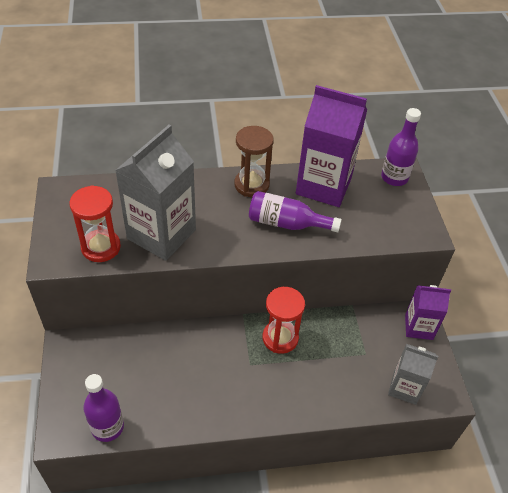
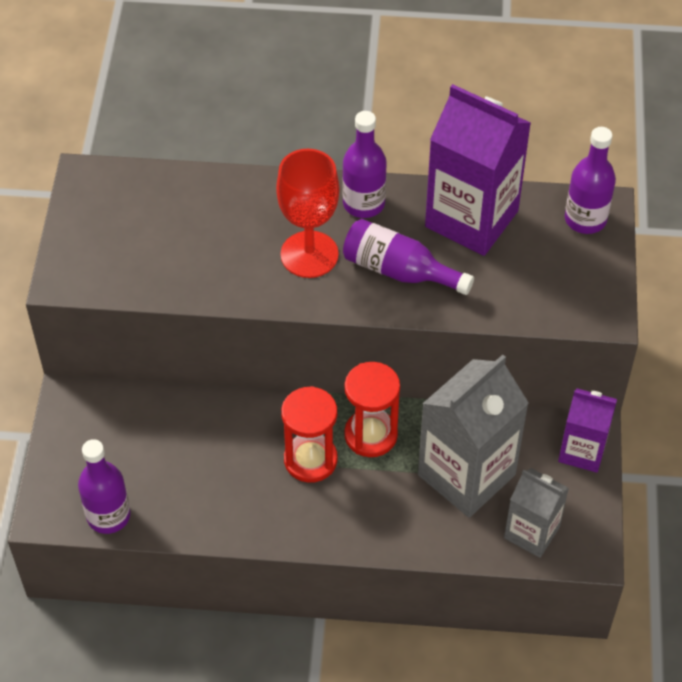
camera: 15 degrees right, 5 degrees up
(101, 247) = (131, 271): red hourglass -> red hourglass (310, 460)
(161, 234) = (217, 263): grey carton -> grey carton (466, 475)
(224, 221) = (309, 254): none -> red goblet
(251, 185) = (363, 203): brown hourglass -> purple bottle

